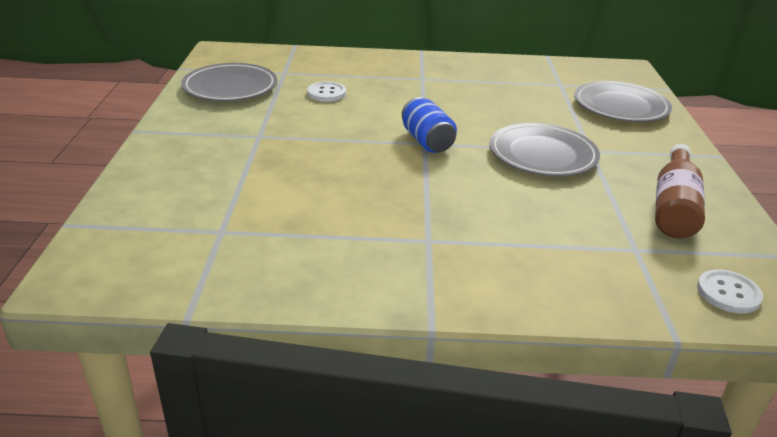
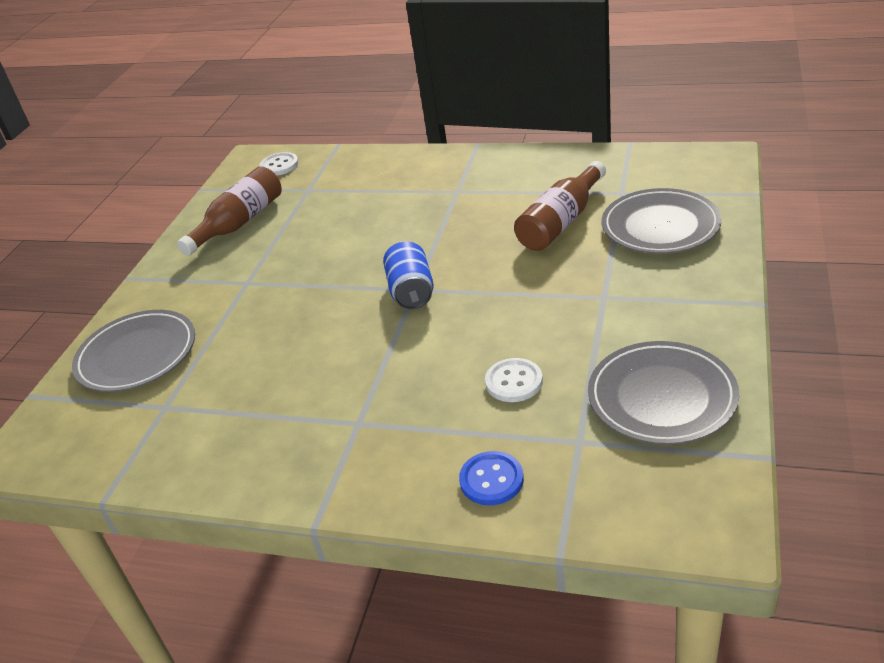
camera: 160 degrees left, 5 degrees up
(294, 198) = (561, 222): none -> brown bottle
(333, 61) = (491, 480): none -> blue button
(542, 155) = (301, 275): grey plate -> grey plate (660, 226)

